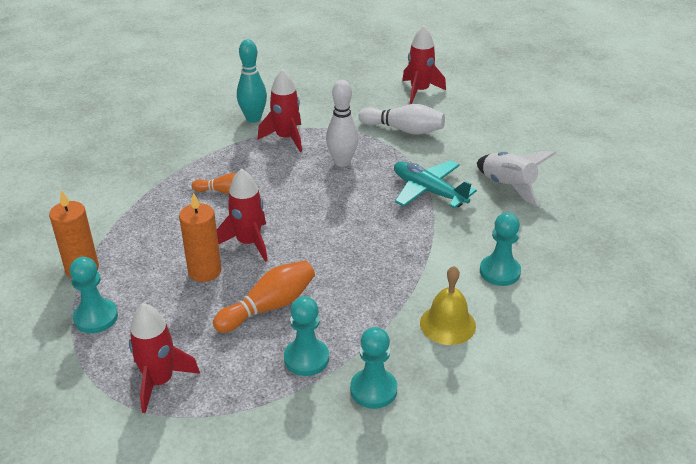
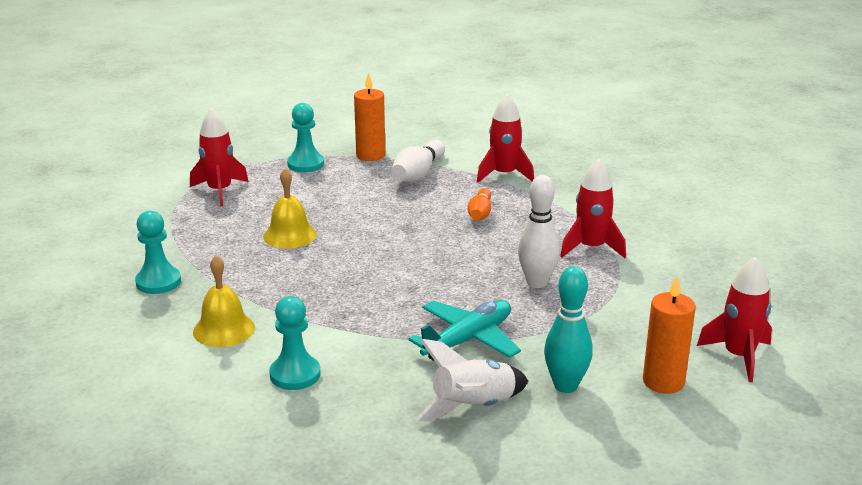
camera: 95 degrees right, 10 degrees down
(204, 271) = (351, 205): orange candle -> orange candle (663, 382)
(248, 243) = (389, 225): red rocket -> red rocket (504, 175)
(253, 118) = (635, 228): turquoise bowling pin -> turquoise bowling pin (565, 386)
(269, 307) = (290, 235): orange bowling pin -> yellow bell
(306, 358) = (213, 251): turquoise pawn -> none
(404, 130) = (620, 333): white bowling pin -> white bowling pin (418, 174)

